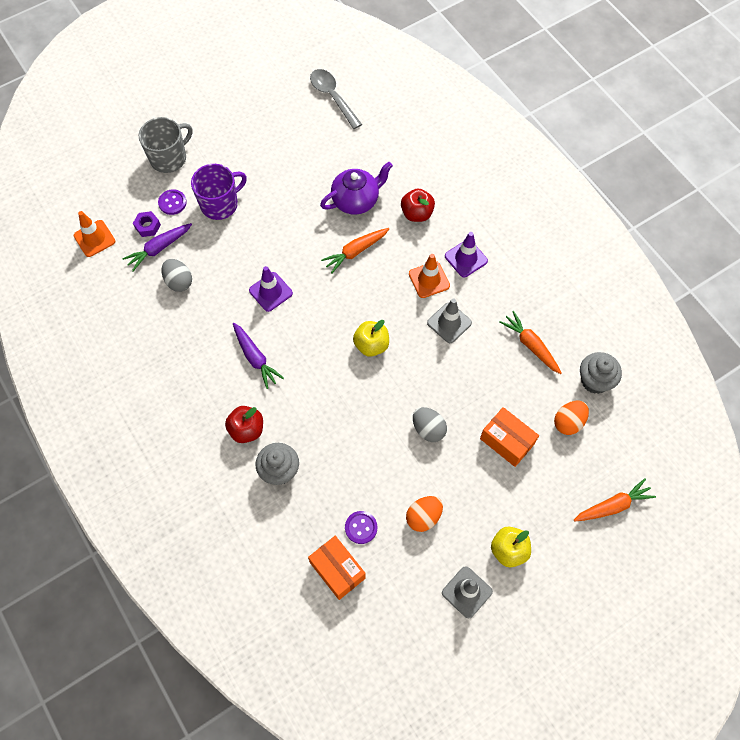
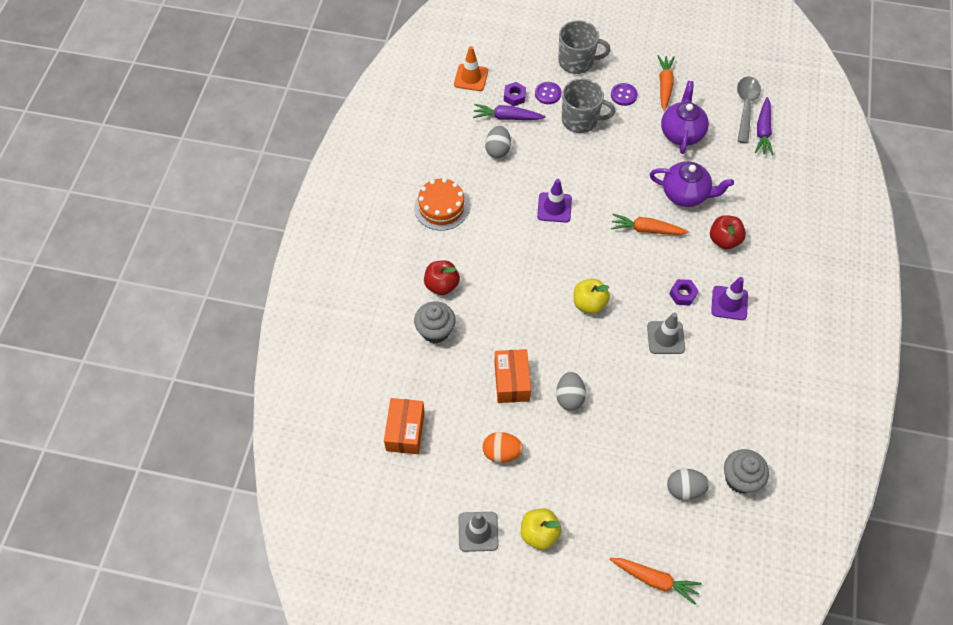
camera: 45 degrees right, 5 degrees down
(181, 367) = (441, 207): none -> orange cake
(220, 204) = (580, 120): purple mug -> grey mug
(255, 358) = (497, 243): purple carrot -> purple carrot (763, 131)
(306, 154) = (681, 132): none -> purple teapot
(361, 527) = (450, 418): purple button -> purple button (623, 95)
(429, 280) = (682, 294): orange traffic cone -> purple nut
(507, 441) = (620, 458): orange box -> orange box (512, 381)
(530, 345) = (714, 408): orange carrot -> orange carrot (664, 85)
(568, 422) = (684, 489): orange egg -> grey egg

